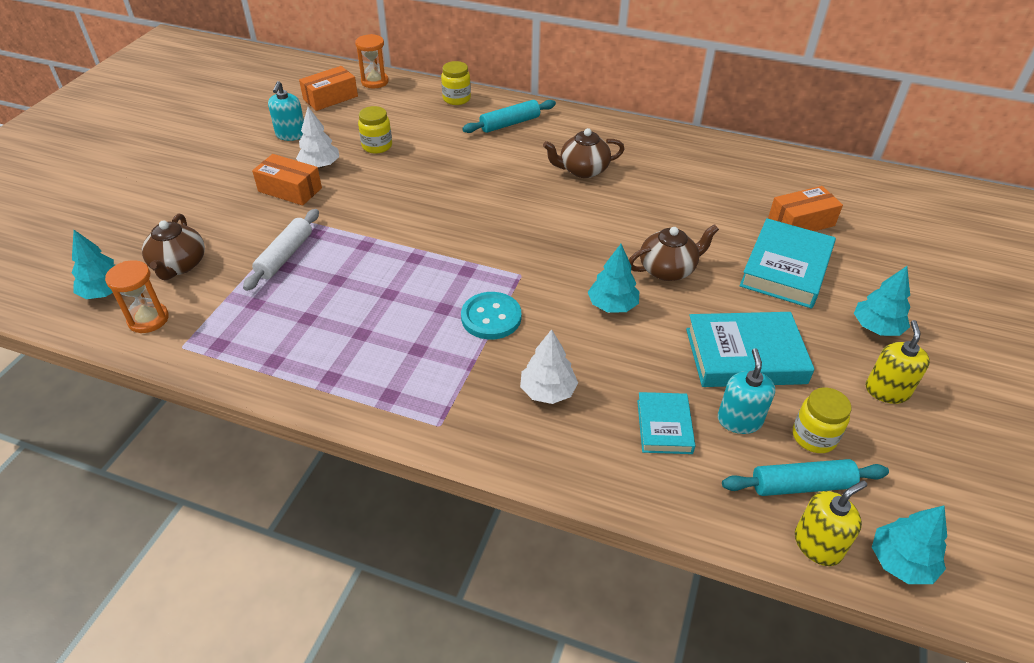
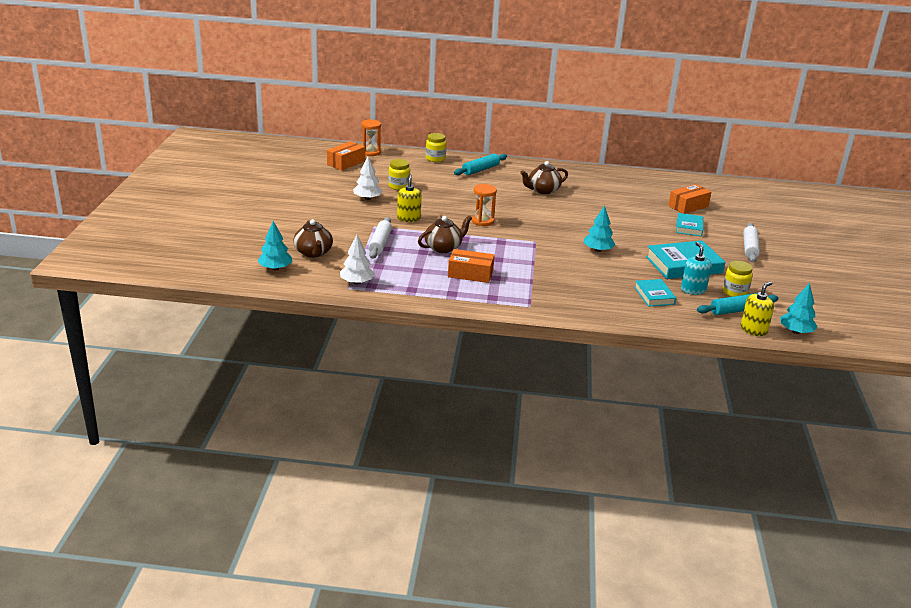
camera: 15 degrees left, 15 degrees down
(148, 319) = (316, 278): orange hourglass -> orange hourglass (482, 221)
(290, 190) = (357, 212): orange box -> orange box (470, 274)
(291, 135) = (334, 184): turquoise soap dispenser -> none
(491, 317) = (529, 261): turquoise button -> none
(548, 391) = (582, 288): white tree -> white tree (357, 282)
(668, 270) = (621, 232): brown teapot -> brown teapot (444, 248)
(786, 269) = (689, 227): turquoise book -> turquoise book, size x0.57
(876, 327) = (749, 248): turquoise tree -> white rolling pin
(887, 391) = (765, 272): yellow soap dispenser -> yellow soap dispenser (408, 218)

